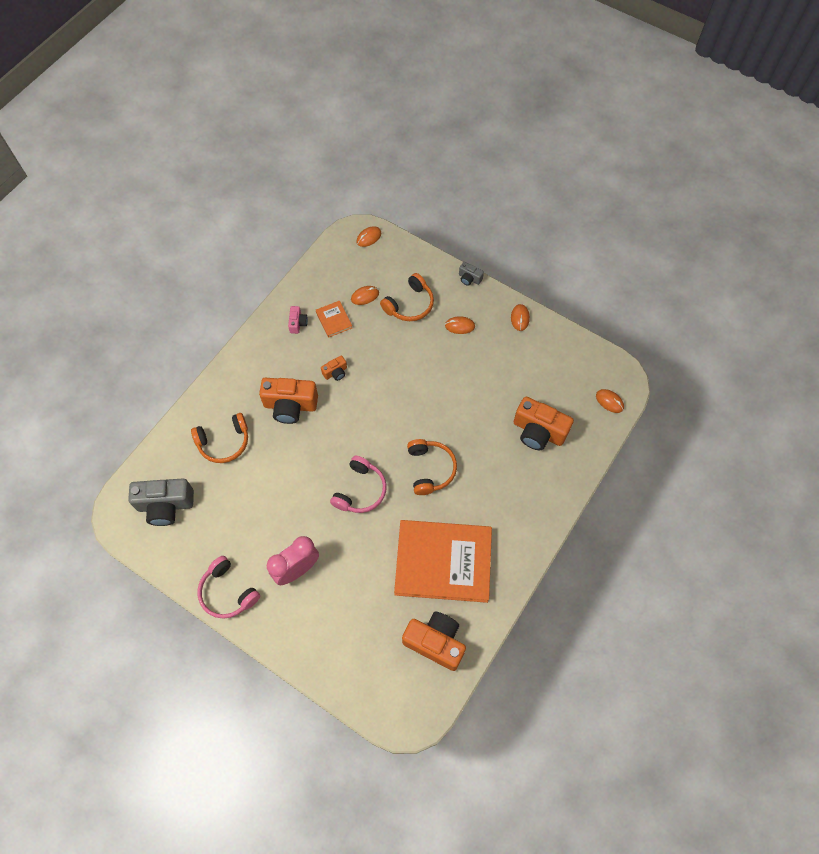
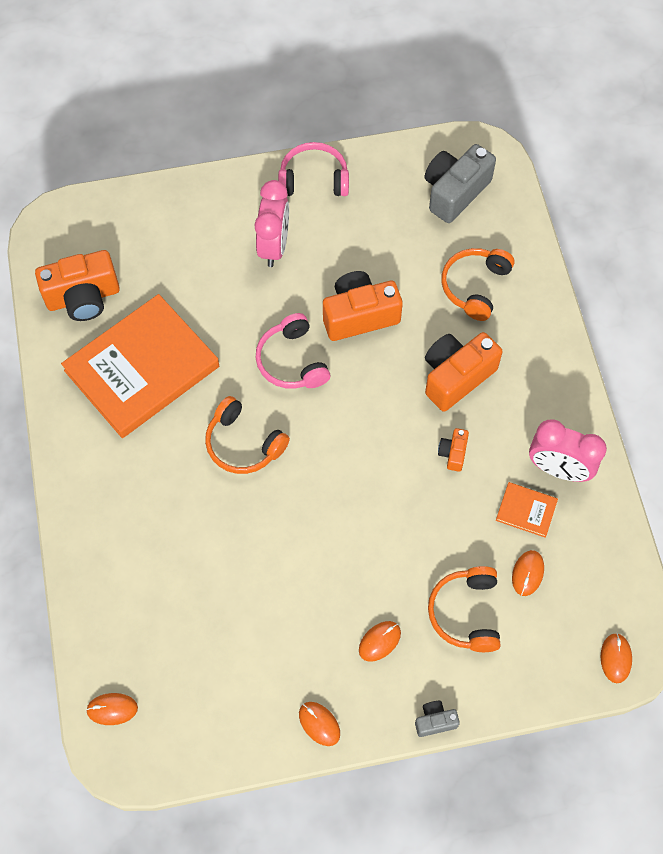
camera: 135 degrees right, 0 degrees up
(298, 323) = (558, 469): pink camera -> pink clock
(538, 431) = (165, 592): orange camera -> orange camera (359, 315)

